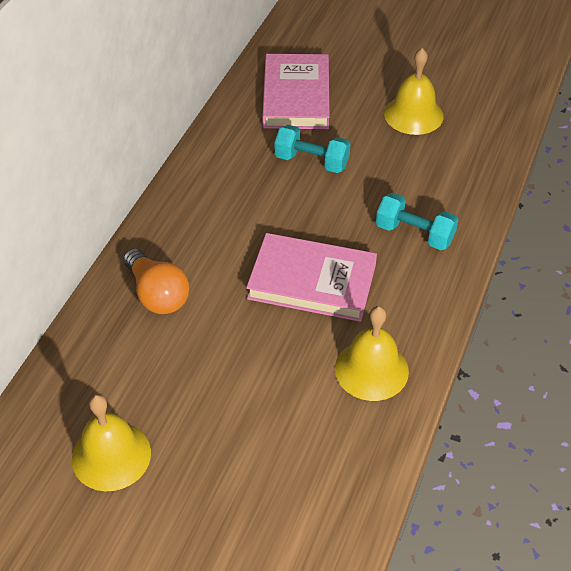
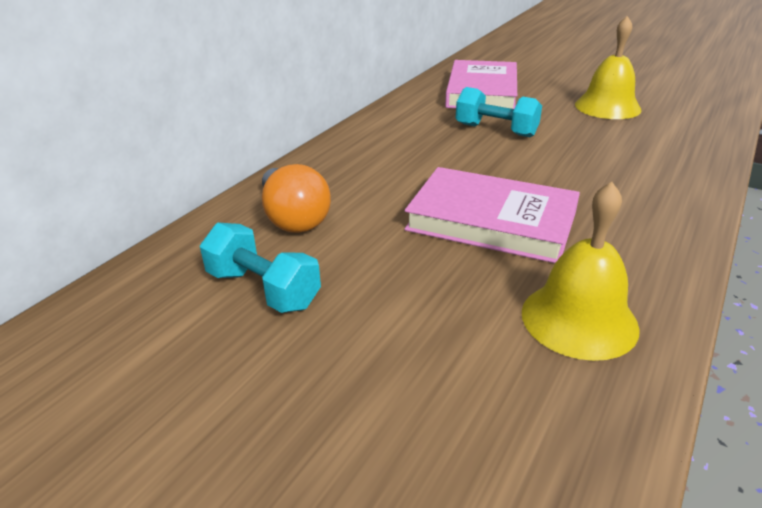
camera: 10 degrees right, 15 degrees down
(111, 455) = (152, 390): yellow bell -> none
(414, 234) = (623, 189): turquoise dumbbell -> turquoise dumbbell (263, 289)

